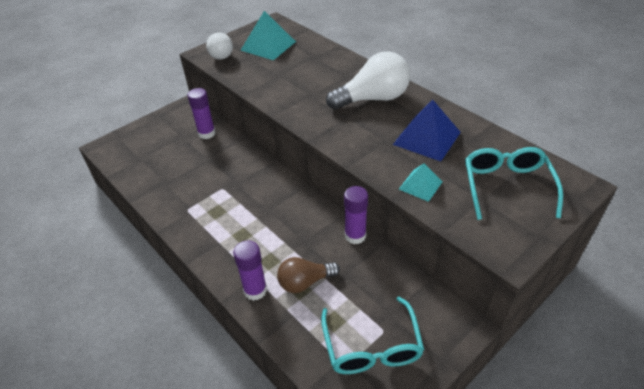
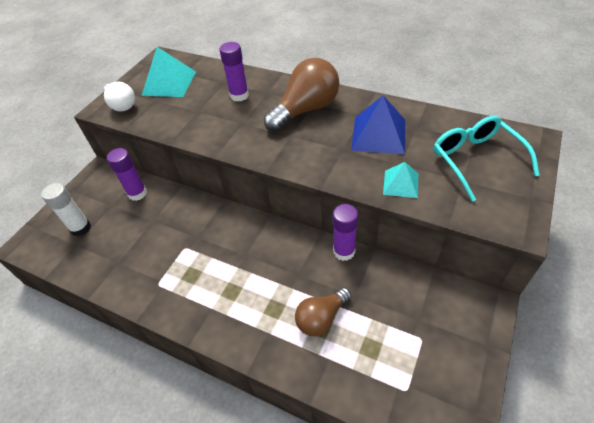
camera: 20 degrees left, 5 degrees up
(150, 147) = (80, 228): none -> white glue stick
(255, 290) = (276, 346): purple glue stick -> purple glue stick (239, 95)
(372, 347) = (420, 360): turquoise glasses -> none
(373, 99) = (306, 110): white light bulb -> brown light bulb

